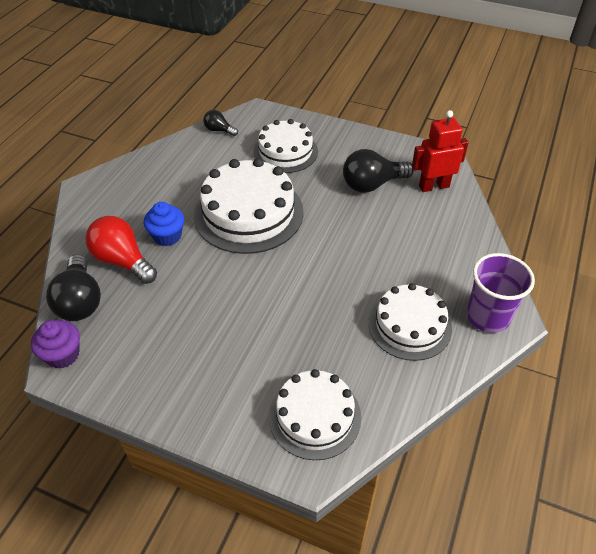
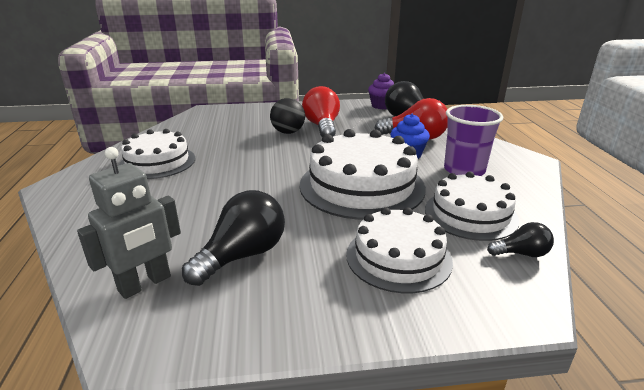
camera: 150 degrees right, 20 degrees down
(192, 329) = (322, 126): none -> red light bulb
(241, 332) = (288, 132): none -> black ball
(315, 416) = (213, 120): white cake -> white cake (470, 214)
(433, 186) = (145, 284): red robot -> grey robot
(488, 316) = (80, 182): purple cup -> purple cup (464, 170)

